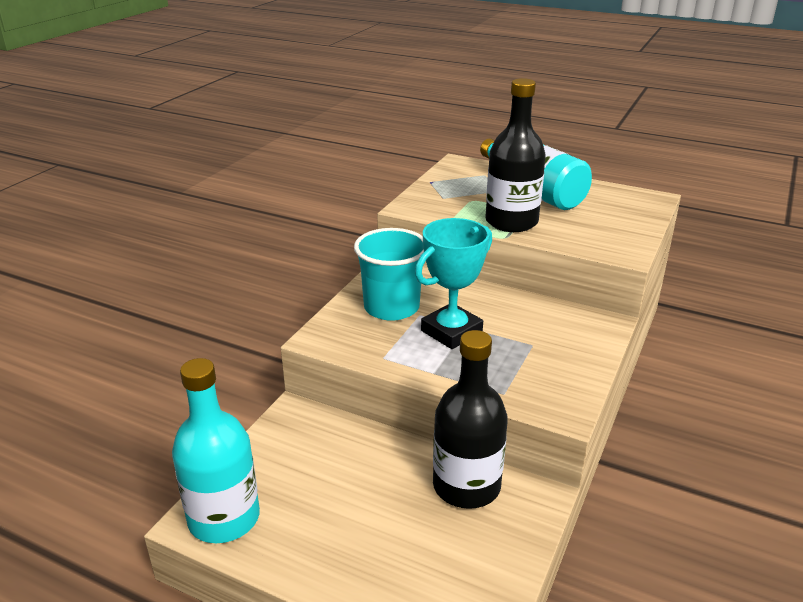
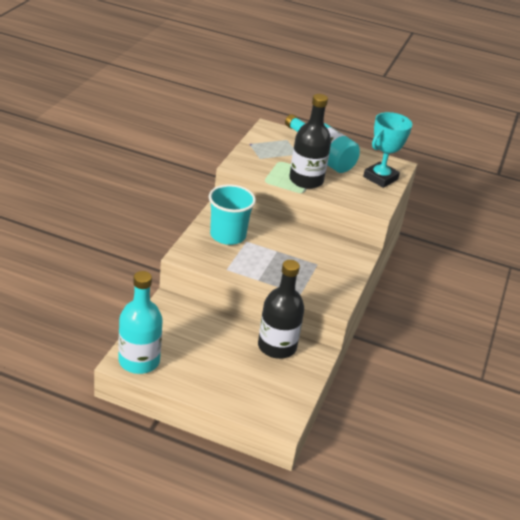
camera: 10 degrees left, 5 degrees up
(451, 331) = (267, 253): turquoise trophy -> turquoise trophy (380, 178)

